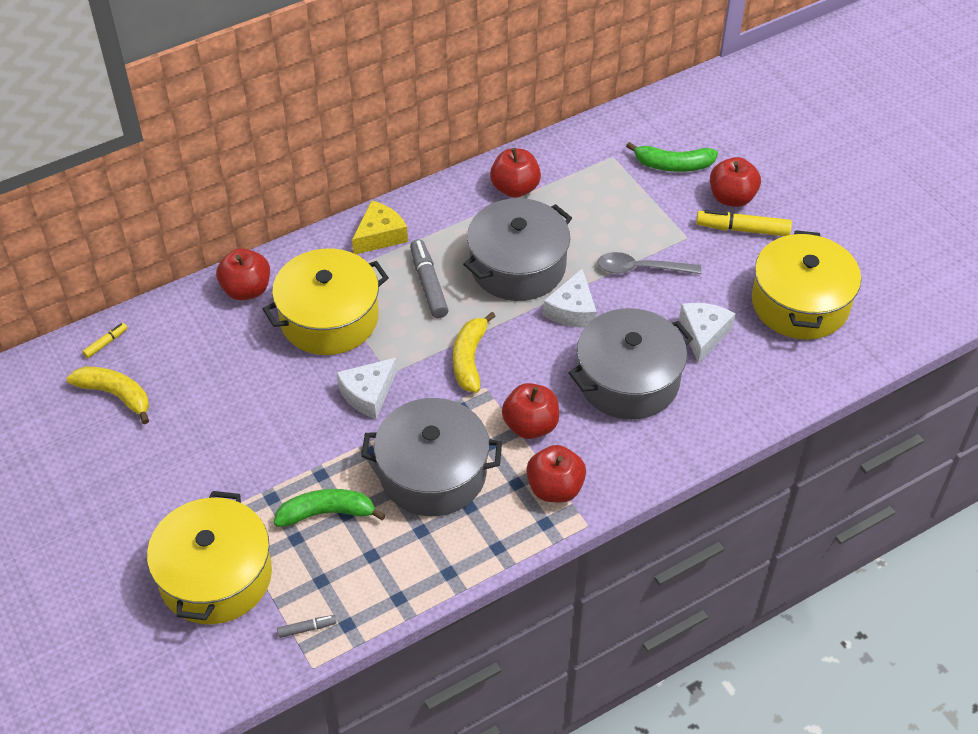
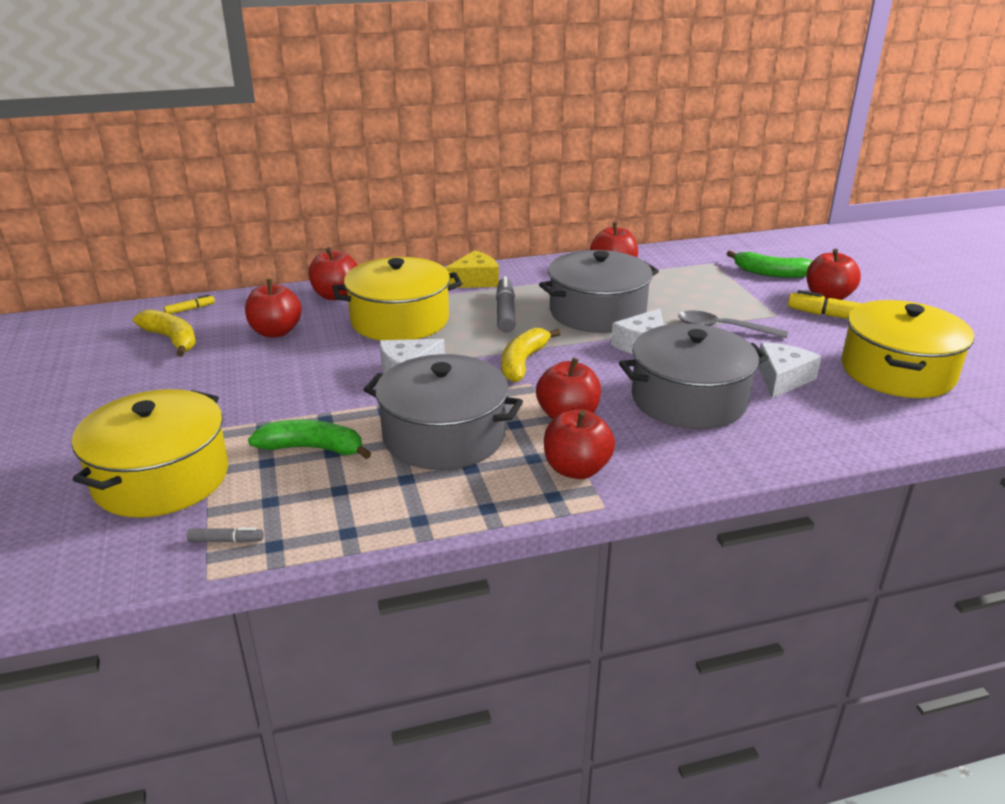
camera: 15 degrees right, 20 degrees down
(214, 362) = (276, 332): none -> red apple

